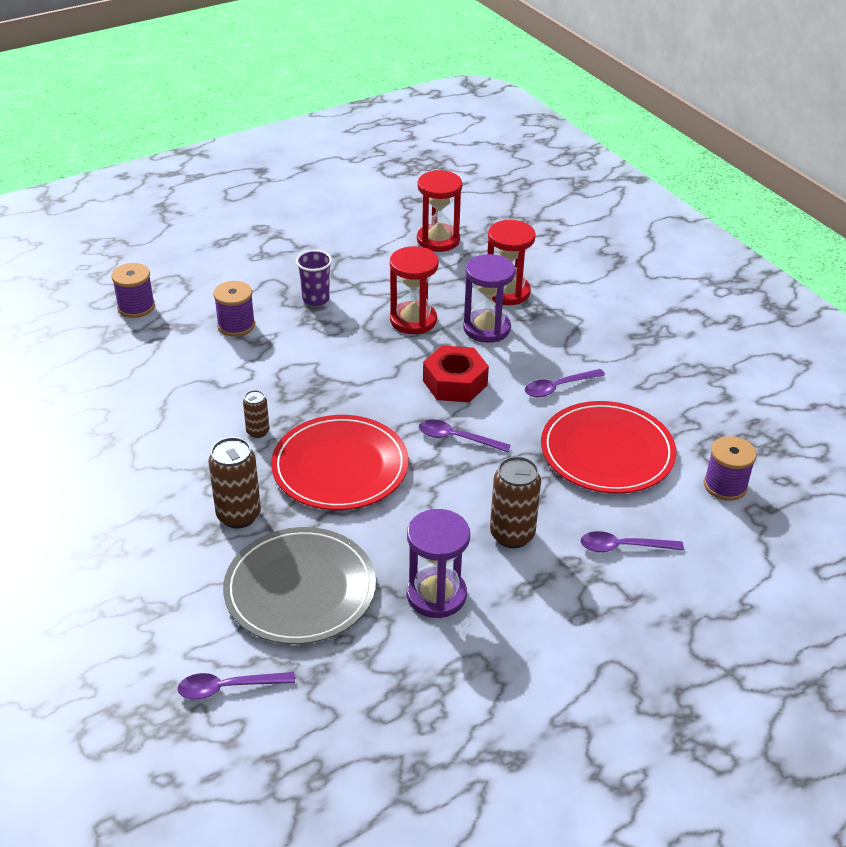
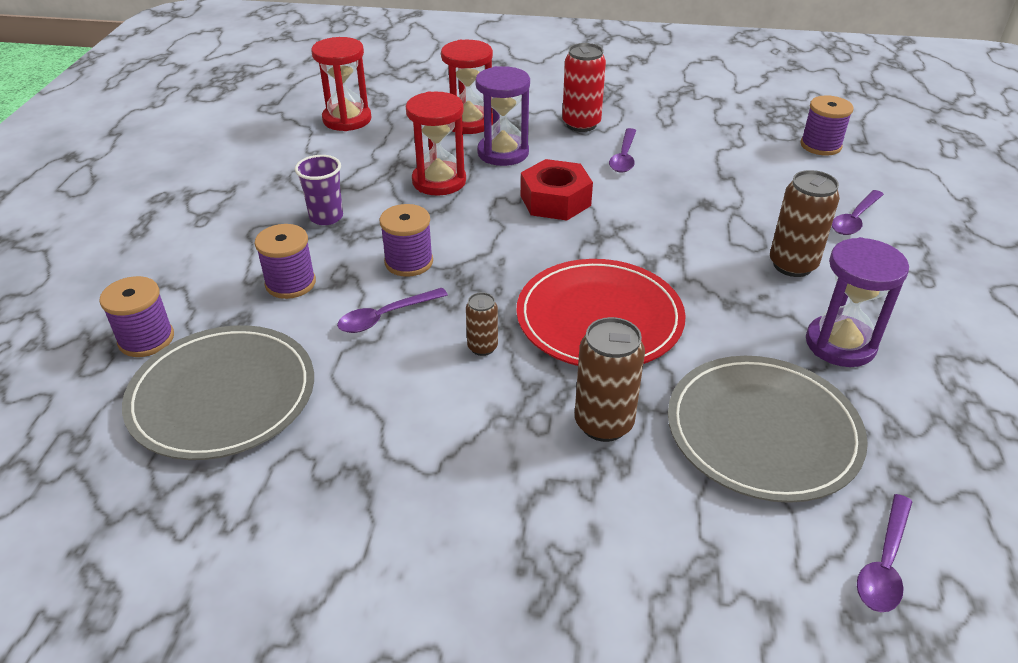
camera: 50 degrees left, 0 degrees up
(120, 360) = (222, 395): none -> grey plate
(308, 357) = (409, 262): none -> purple spool
(457, 438) = (633, 234): purple spoon -> purple spoon (385, 316)
(579, 344) = (581, 124): none -> red can
(607, 451) = (730, 173): red plate -> none

